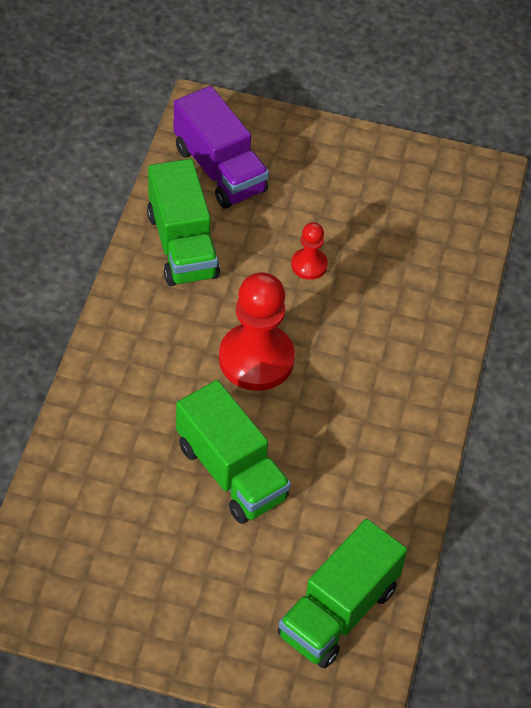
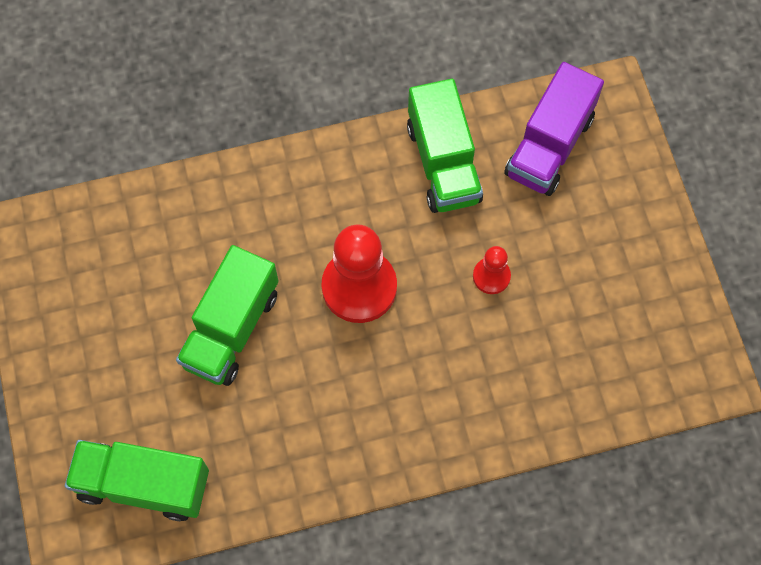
camera: 65 degrees right, 15 degrees up
(182, 245) = (443, 163): green truck -> green truck turned 60 degrees counterclockwise

